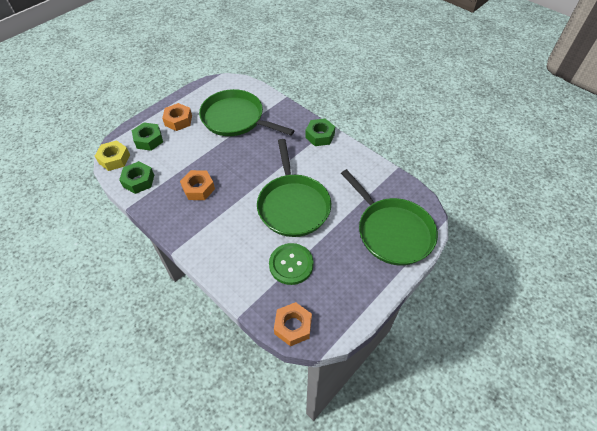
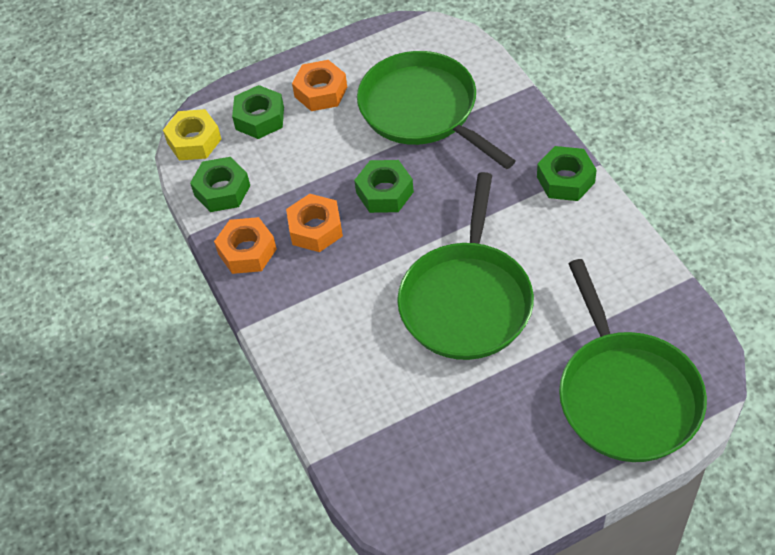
camera: 25 degrees right, 0 degrees up
(230, 162) = (384, 192): none -> green nut
(291, 264) = (425, 403): green button -> none
(293, 326) = (391, 505): orange nut -> orange nut (247, 251)

